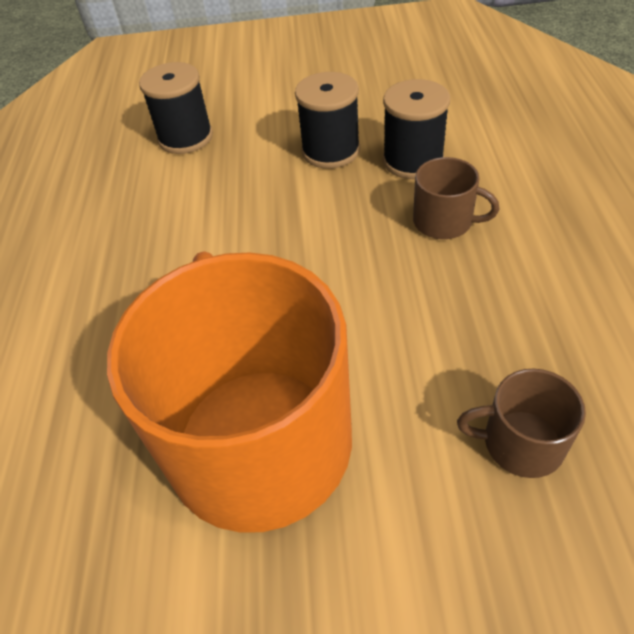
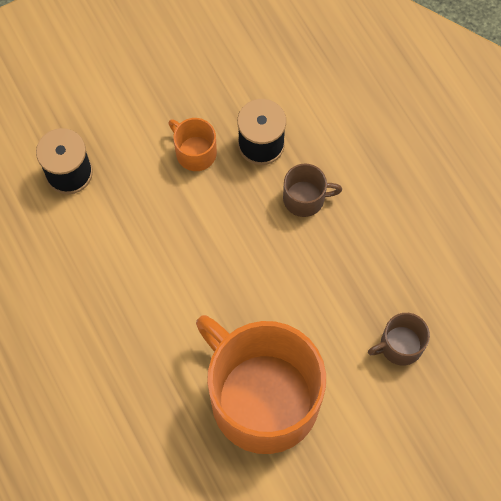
camera: 30 degrees left, 20 degrees up
(330, 151) = (195, 152): black spool -> orange mug

